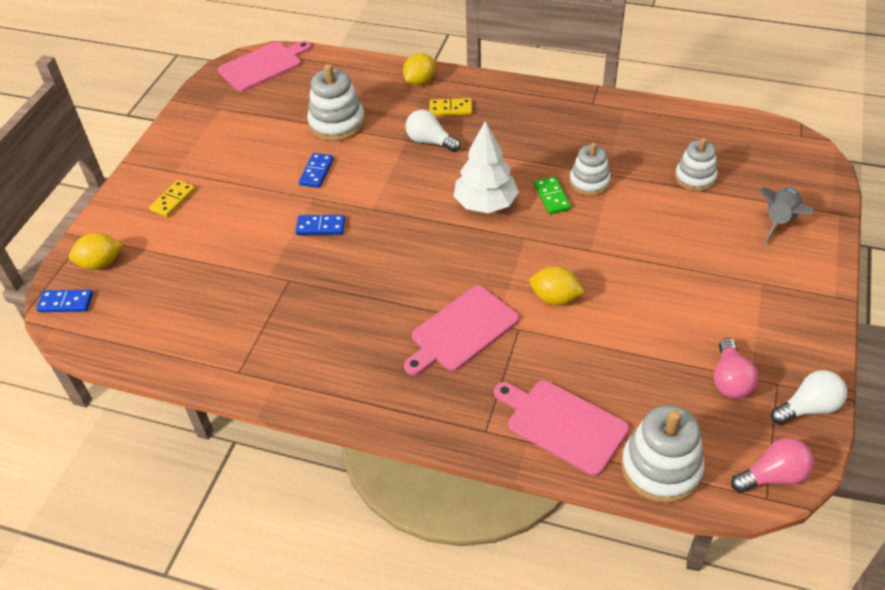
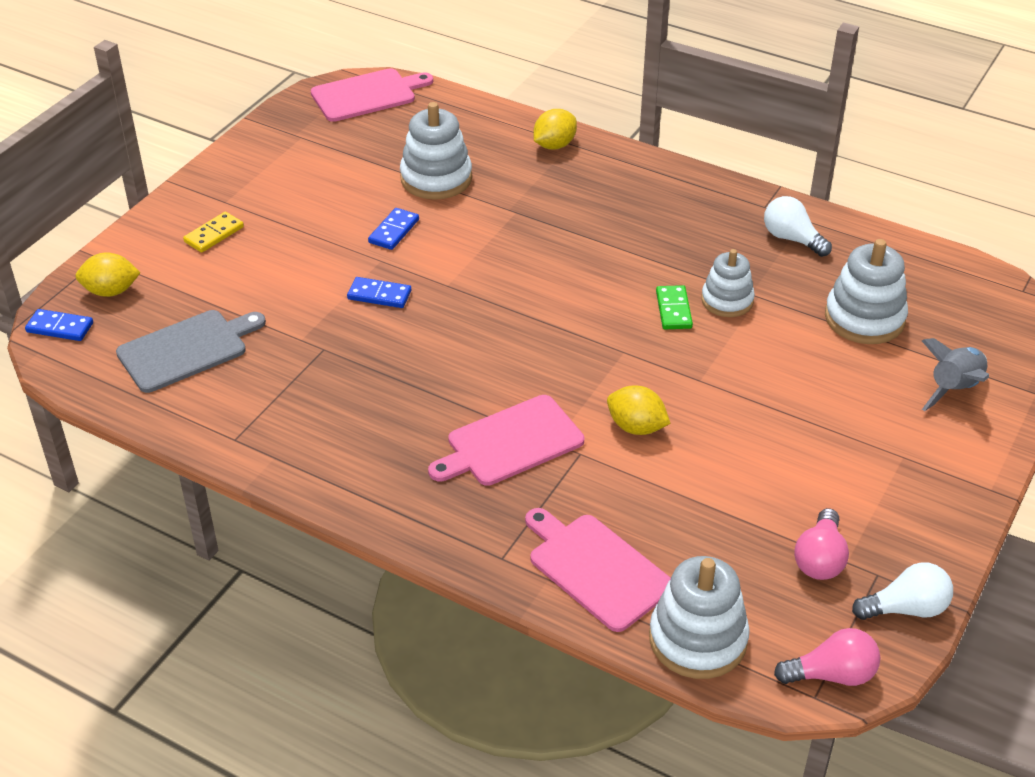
camera: 10 degrees right, 5 degrees down
(177, 302) = (187, 349): none -> grey cutting board
(430, 141) = (544, 219): white light bulb -> white light bulb (792, 239)
(450, 109) = (582, 184): yellow domino -> none
(485, 204) = (588, 304): white tree -> none
(695, 178) = (864, 318): white stacking toy -> white stacking toy, size x1.51

